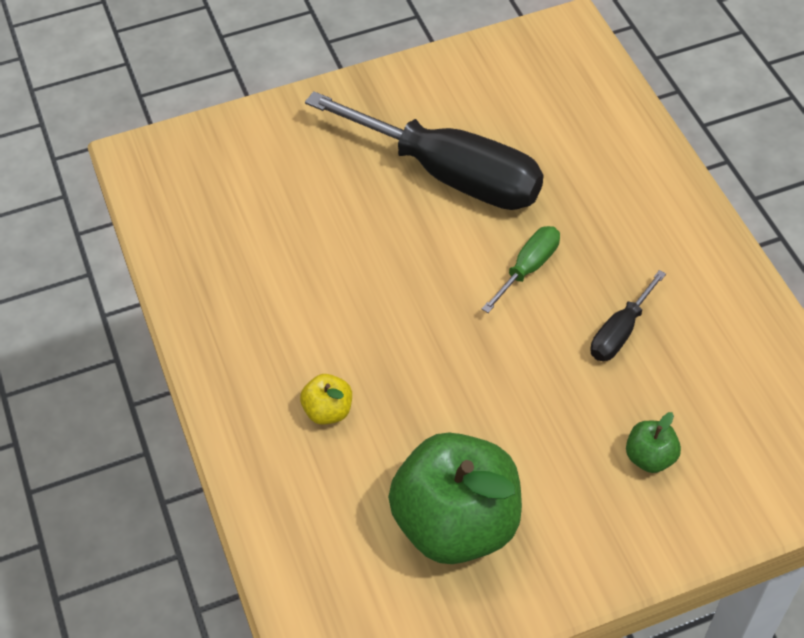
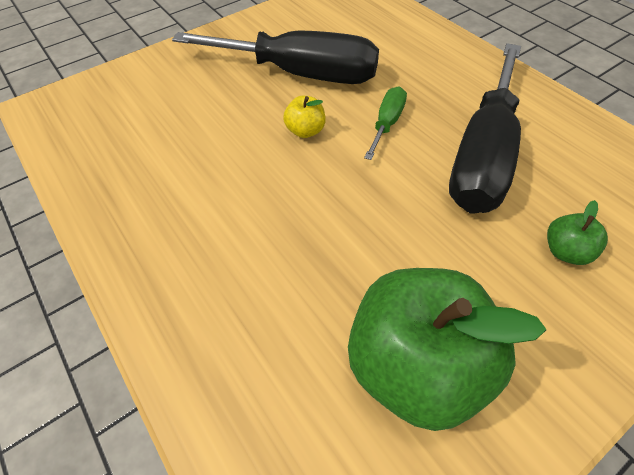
camera: 15 degrees left, 0 degrees up
(328, 411) = (249, 278): yellow apple -> yellow apple (305, 131)
(620, 332) = (483, 154): black screwdriver -> black screwdriver, size x2.25

